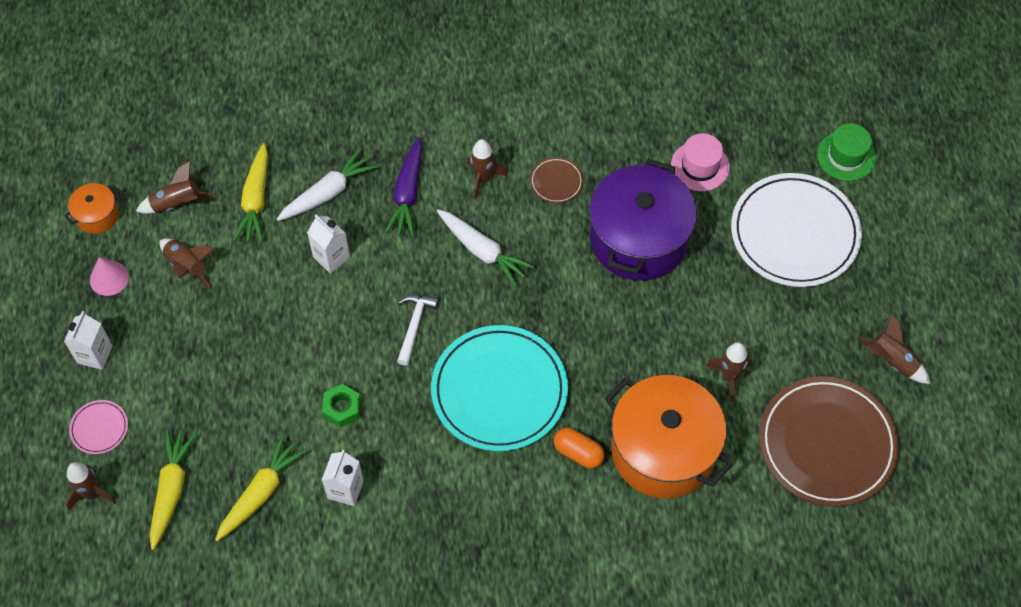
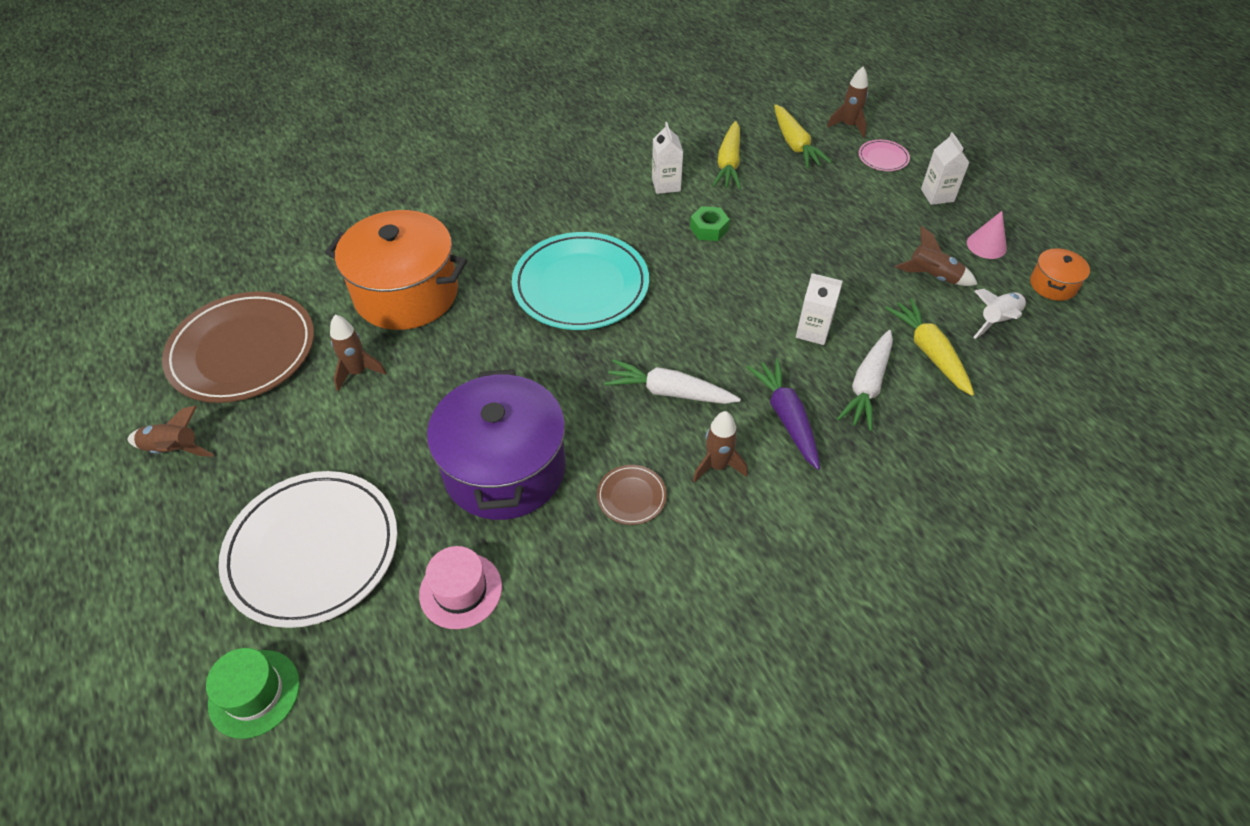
camera: 155 degrees right, 10 degrees down
(176, 204) = (997, 320): brown rocket -> white rocket
(414, 326) = (691, 305): white hammer -> none
(578, 453) = (485, 267): orange capsule -> none

